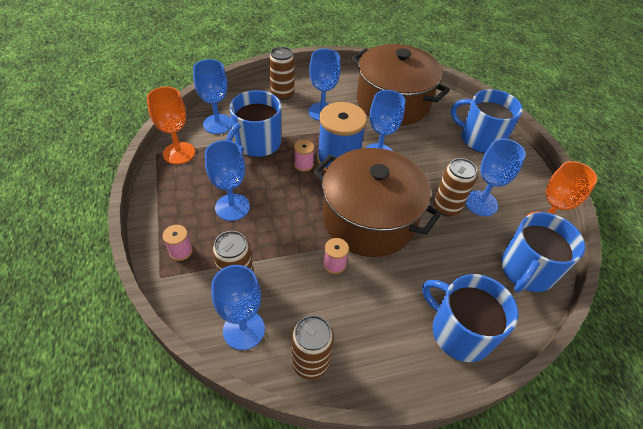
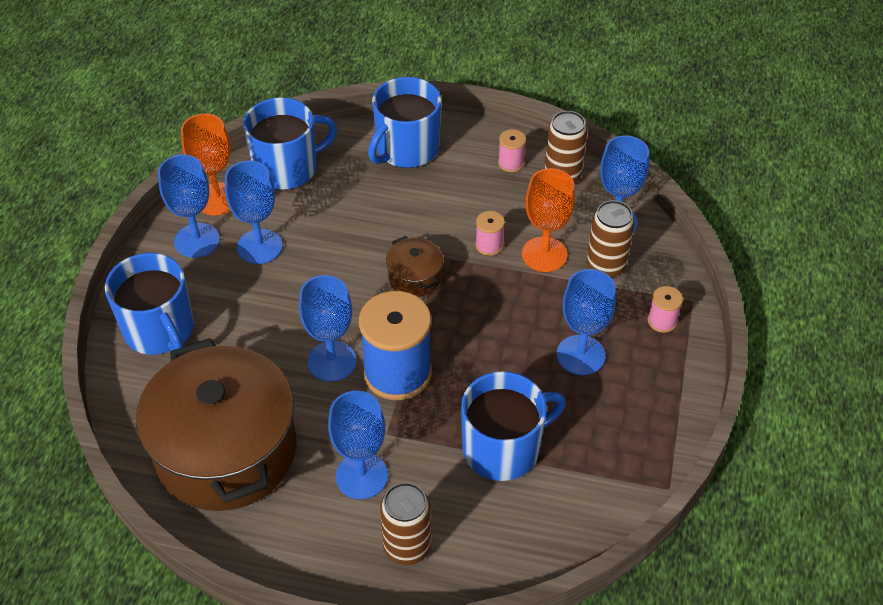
camera: 150 degrees left, 0 degrees up
(179, 153) = (632, 475): orange goblet -> orange goblet (544, 254)
(218, 124) = (552, 515): blue goblet -> blue goblet (197, 240)
(303, 164) = (452, 384): pink spool -> pink spool (511, 163)
(369, 219) = (415, 277): brown pot -> brown pot, size x0.42
(446, 207) = (307, 257): brown can -> none
(460, 332) = (406, 149): blue mug -> blue mug turned 60 degrees clockwise

